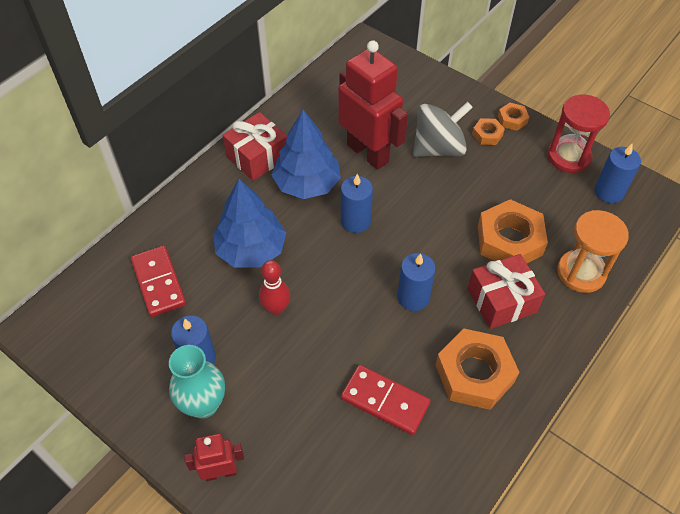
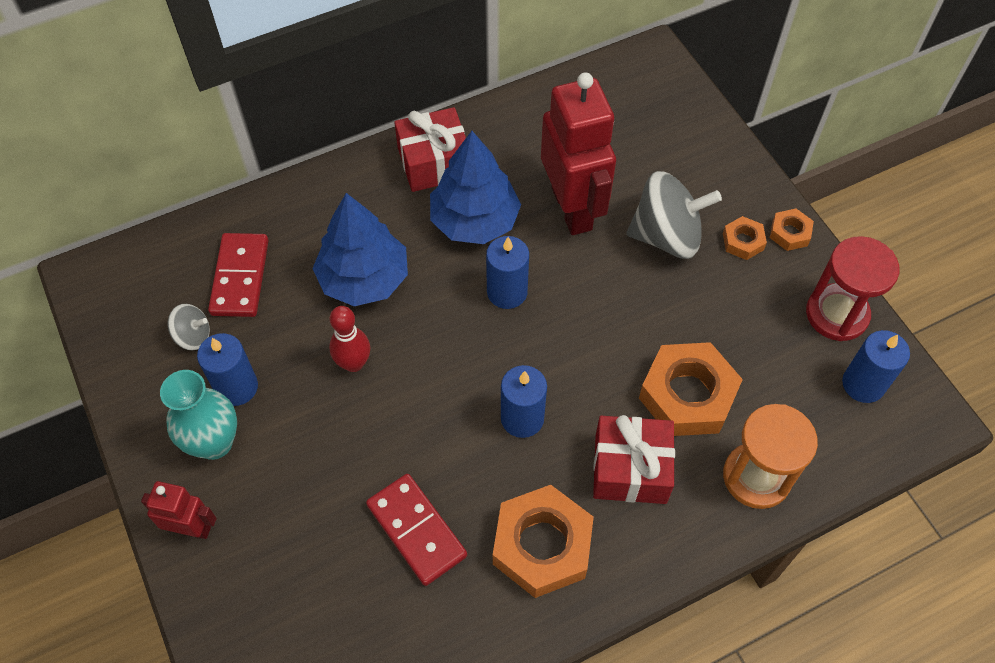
camera: 25 degrees right, 5 degrees up
(145, 337) = (193, 336): none -> grey spinning top

